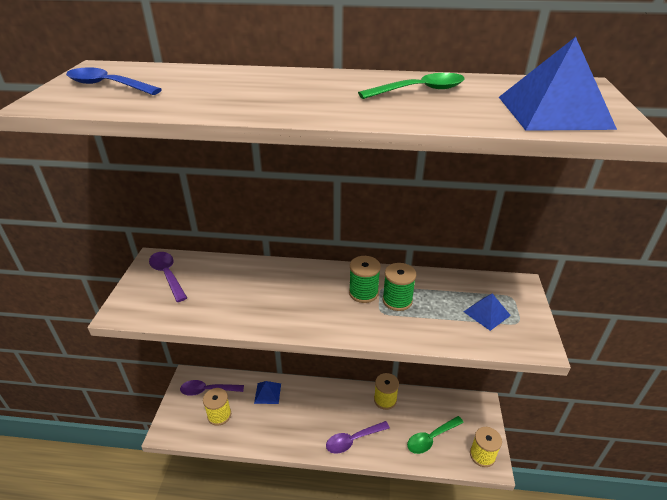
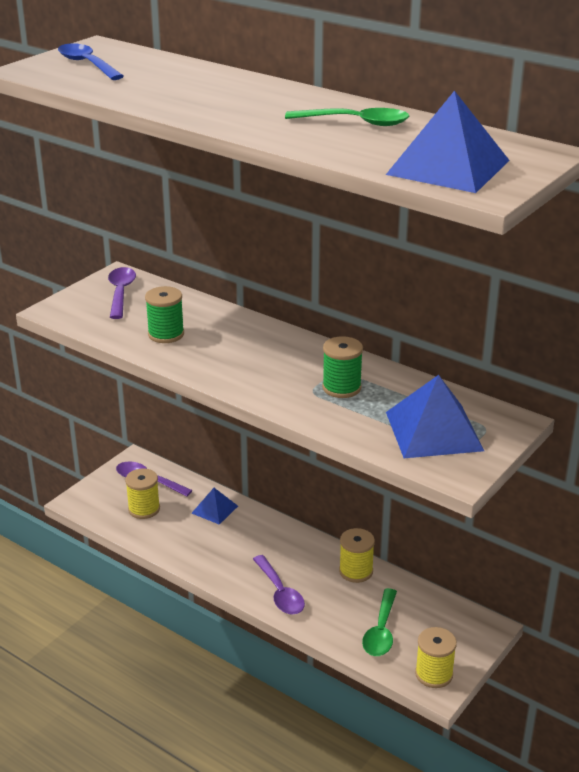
camera: 30 degrees right, 5 degrees down
(353, 440) = (280, 593): purple spoon -> purple spoon turned 120 degrees counterclockwise
(363, 293) = (311, 369): green spool -> green spool (166, 334)
(431, 438) = (381, 631): green spoon -> green spoon turned 75 degrees counterclockwise
(486, 313) = (434, 431): blue pyramid -> blue pyramid, size x1.82

